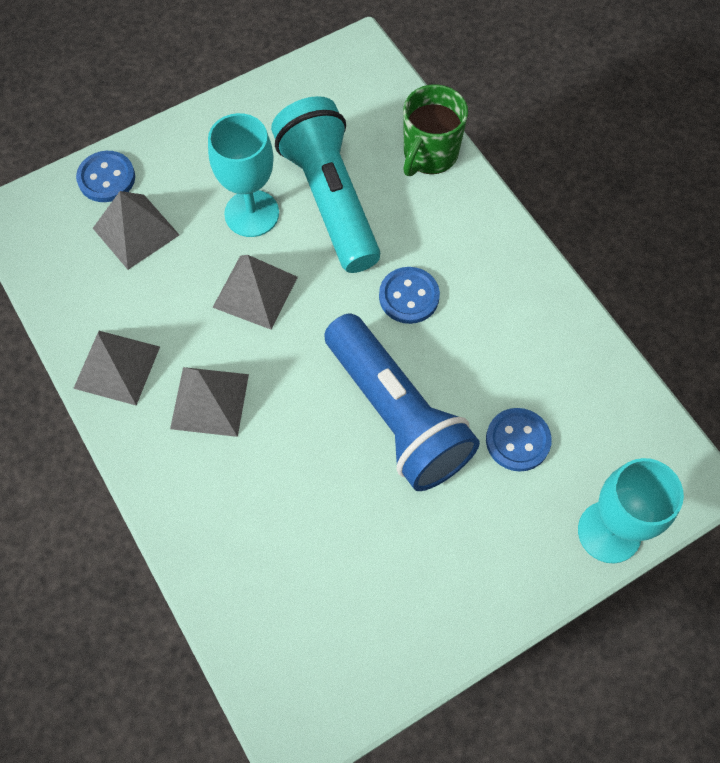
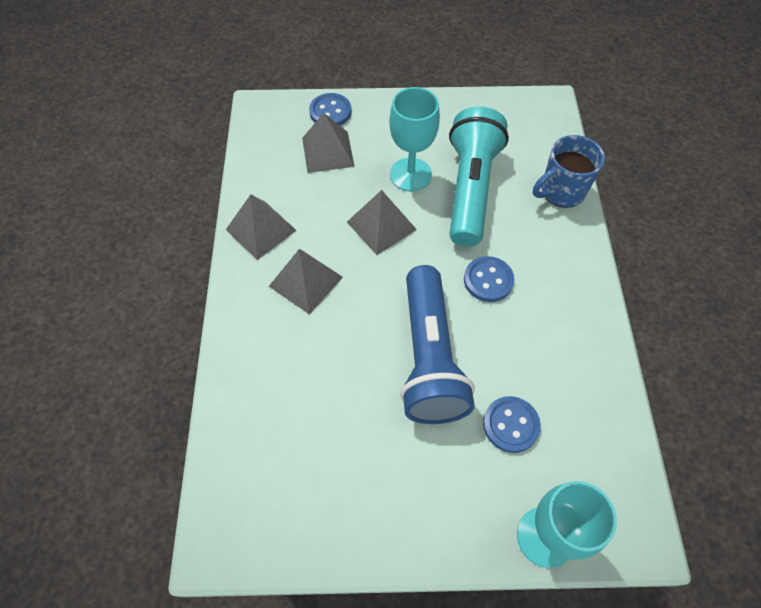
camera: 30 degrees right, 5 degrees down
(429, 154) = (561, 191): green mug -> blue mug

